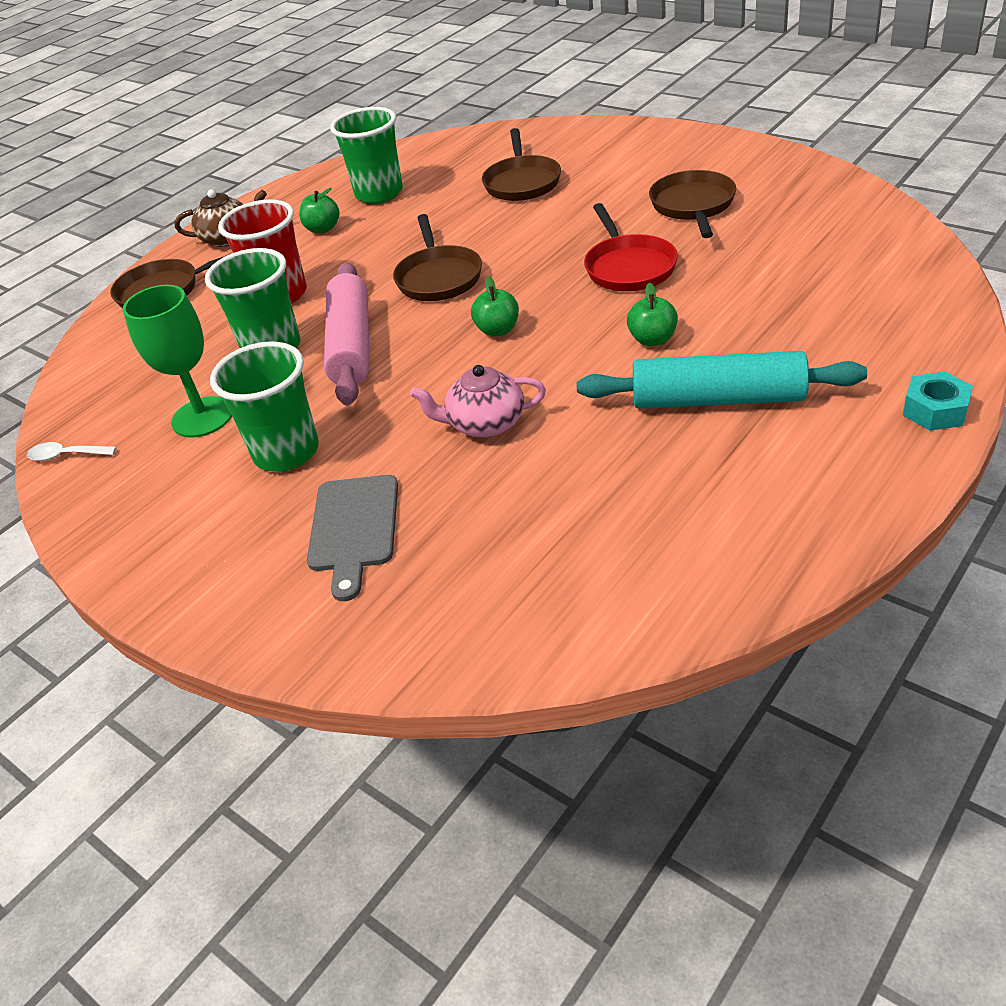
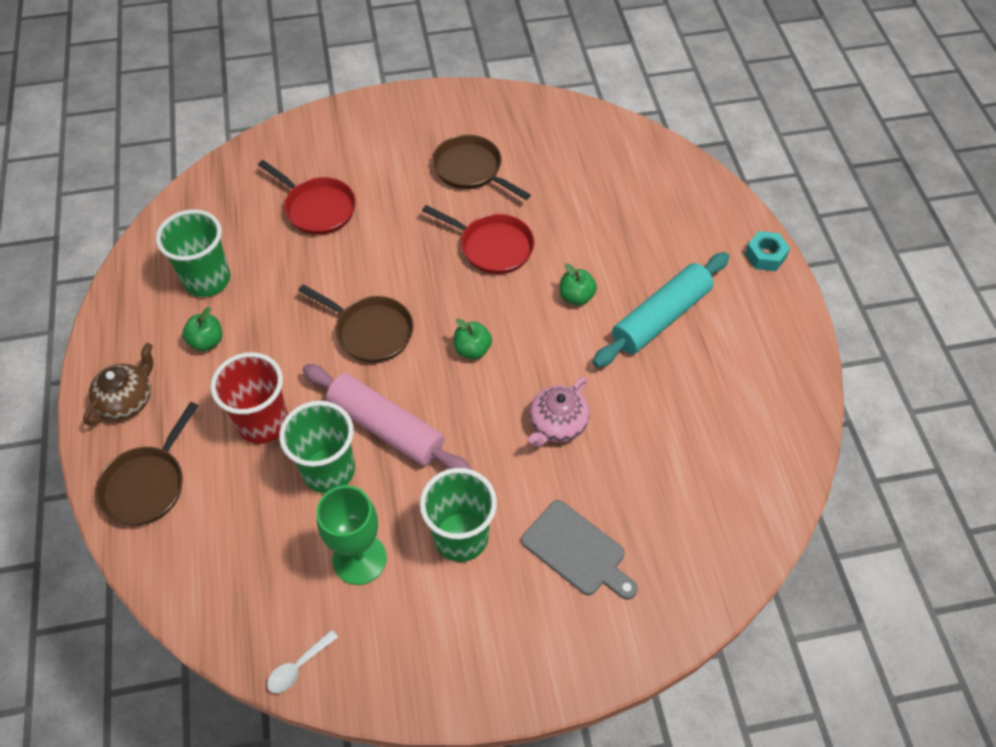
camera: 55 degrees left, 15 degrees up
(522, 182) = (317, 208): brown pan -> red pan

